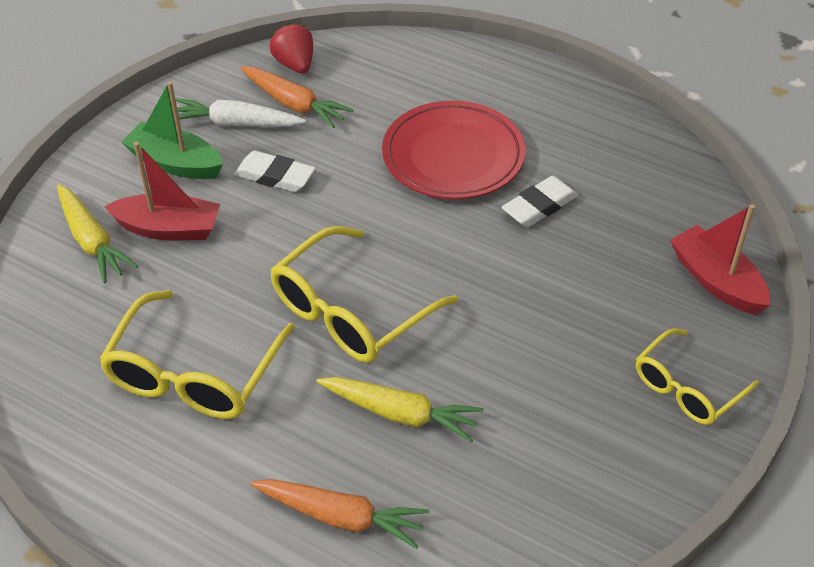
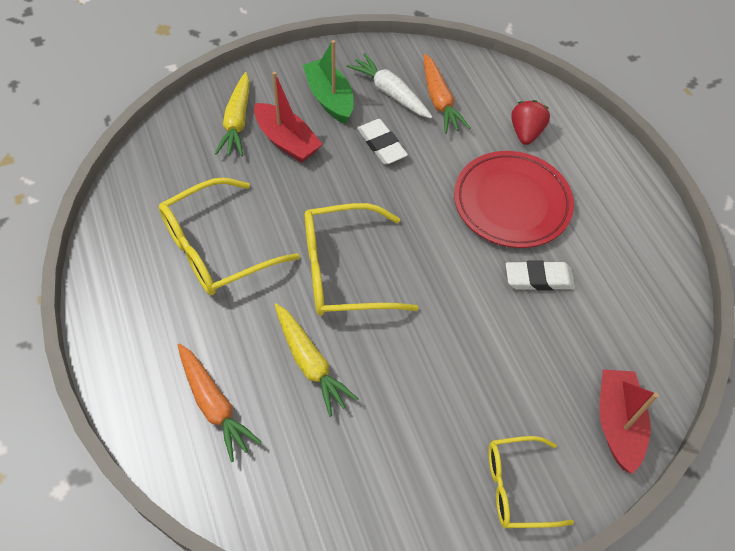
camera: 35 degrees right, 10 degrees up
(295, 64) = (466, 72): red strawberry -> red strawberry (526, 133)

